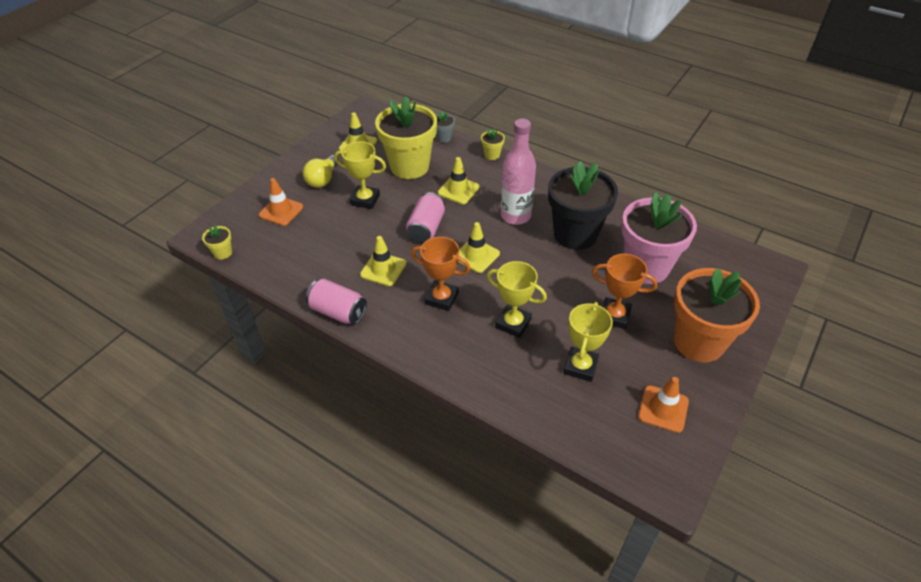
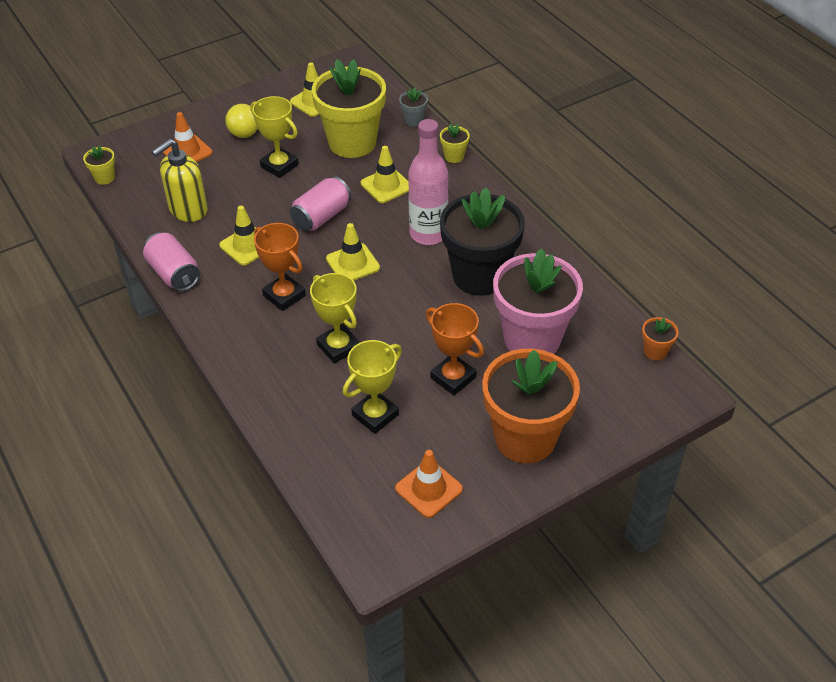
camera: 25 degrees right, 0 degrees up
(314, 257) = (188, 210): none -> yellow soap dispenser
(732, 247) = (655, 351): none -> orange flower pot

